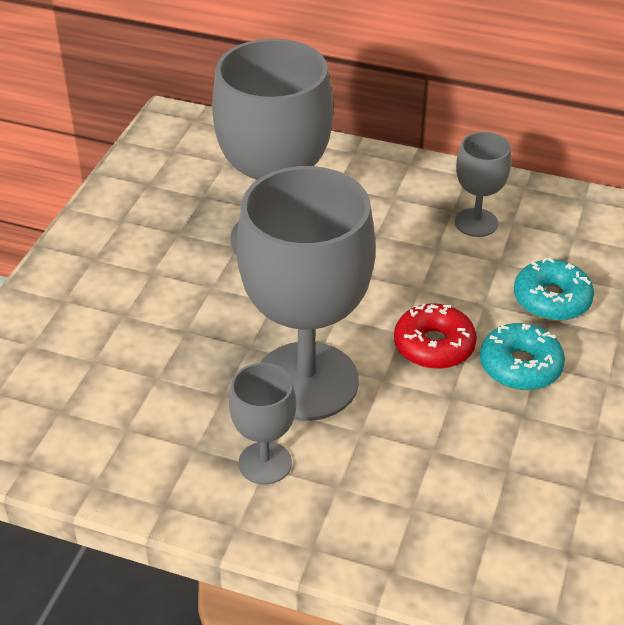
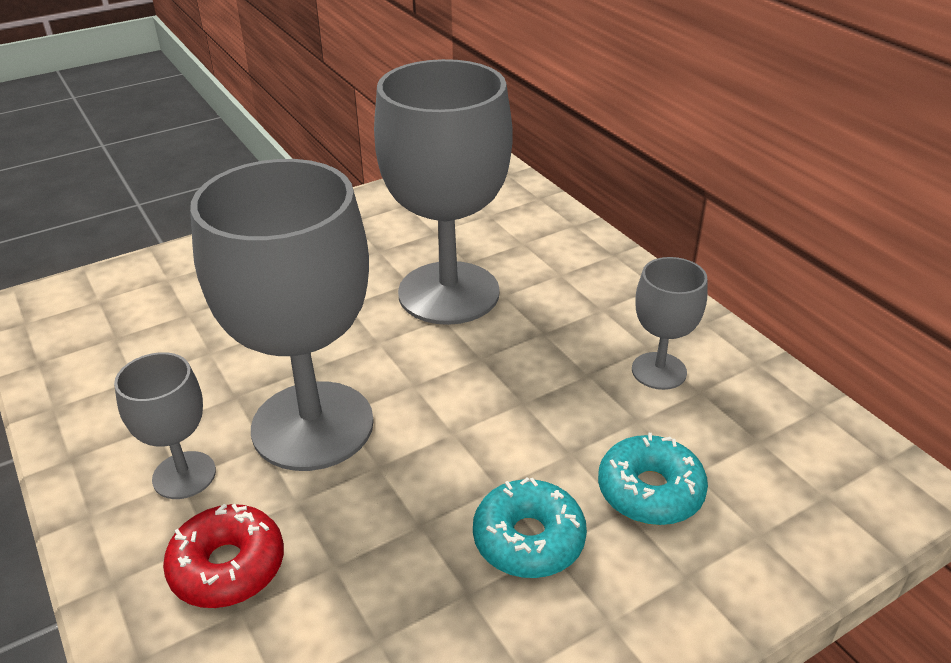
camera: 40 degrees right, 5 degrees down
(434, 346) = (466, 464): red donut -> red donut (228, 566)

